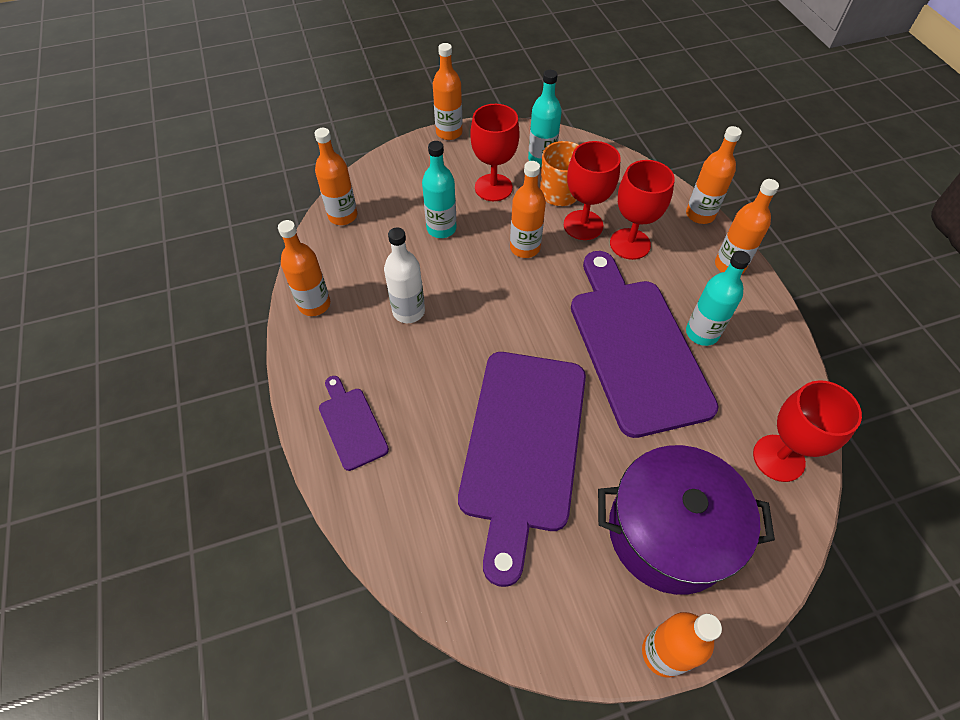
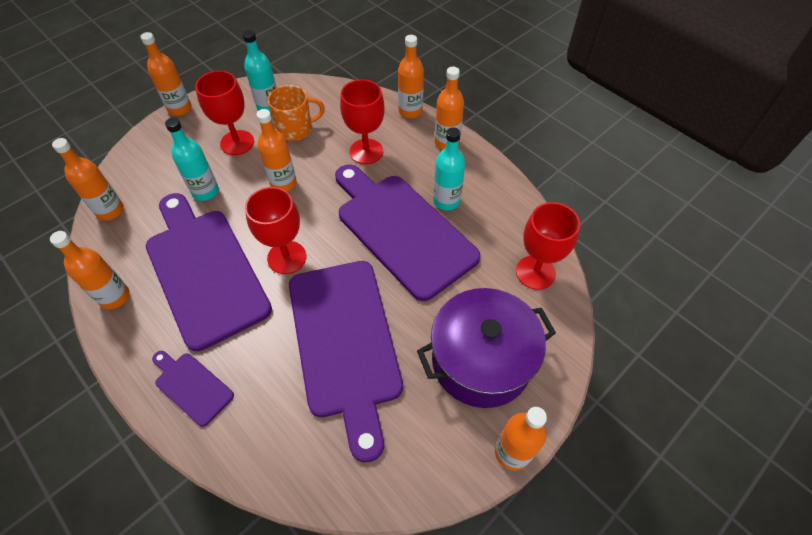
camera: 25 degrees left, 0 degrees up
(408, 311) = (204, 271): white bottle -> purple cutting board
(583, 225) = (323, 149): red goblet -> red goblet (287, 257)

